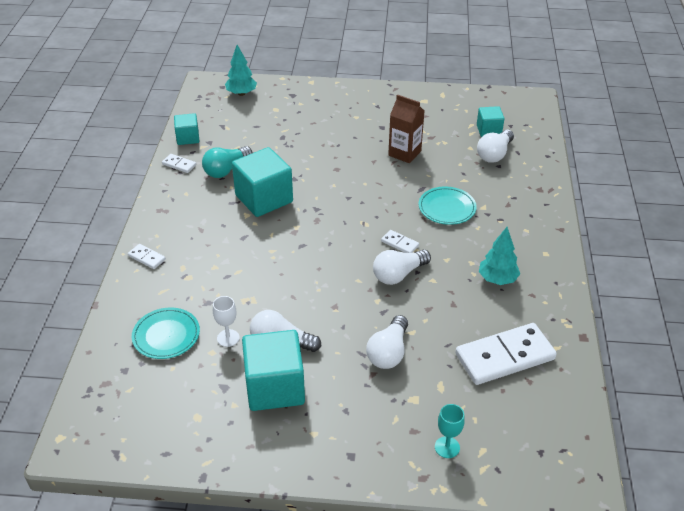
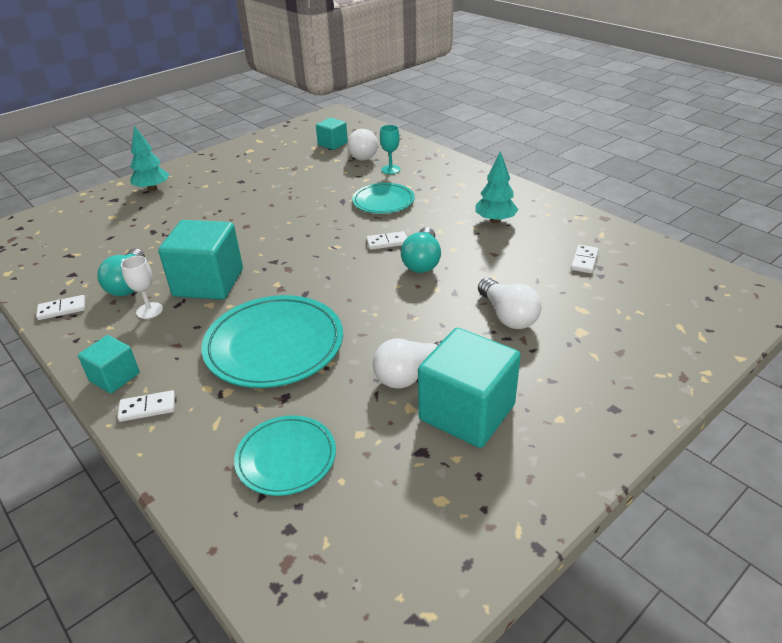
camera: 45 degrees left, 5 degrees down
(188, 138) = (39, 284): turquoise cube -> turquoise cube (114, 377)
(228, 338) = (356, 409): white goblet -> white goblet (149, 310)
(241, 93) = (52, 222): turquoise tree -> turquoise tree (152, 189)
(242, 267) = (274, 345): none -> turquoise plate
(398, 275) = (422, 262): white light bulb -> turquoise light bulb
(404, 153) = (289, 187): brown carton -> none
(447, 447) = (658, 343): turquoise goblet -> turquoise goblet (390, 169)
(504, 356) = (584, 261): white domino -> white domino, size x0.44

